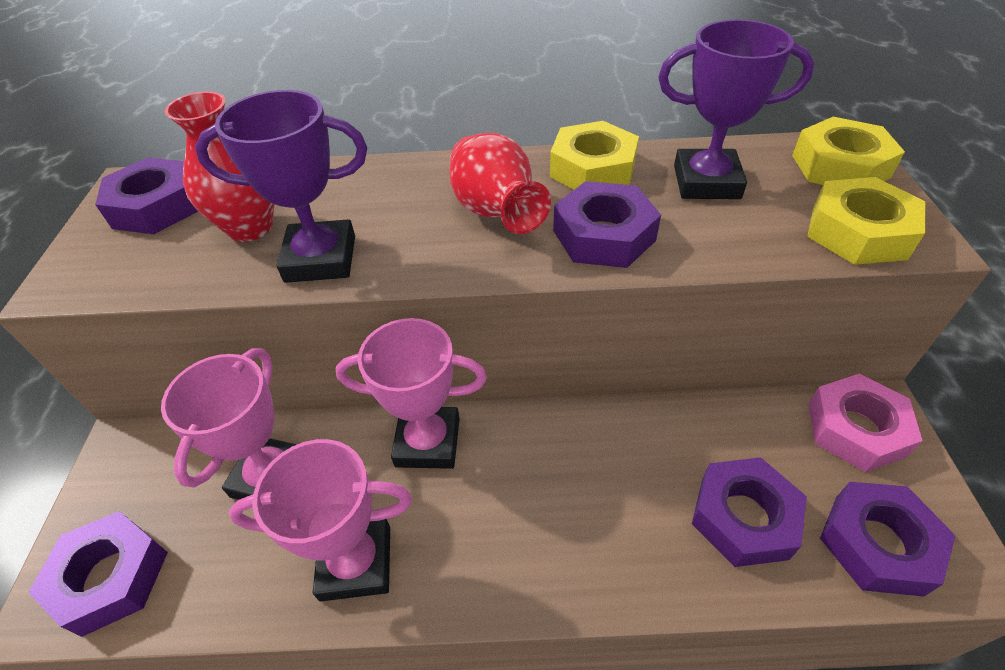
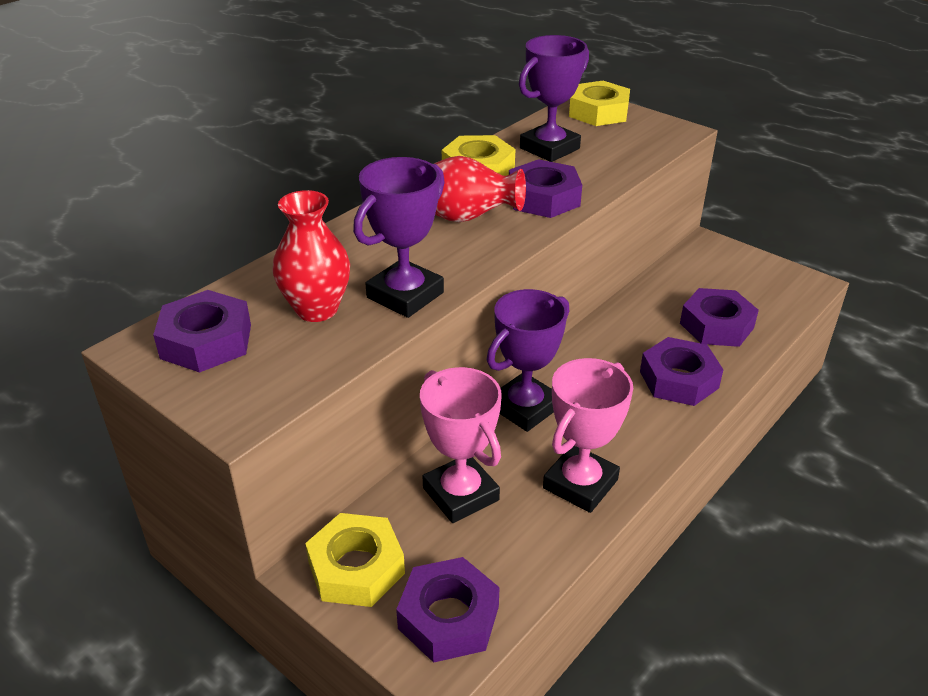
camera: 50 degrees left, 10 degrees down
(428, 442) = (525, 408): pink trophy -> purple trophy
(855, 429) = (709, 259): pink nut -> none
(858, 232) = (651, 139): yellow nut -> yellow nut (356, 568)
(877, 543) = (774, 298): purple nut -> purple nut (679, 379)

